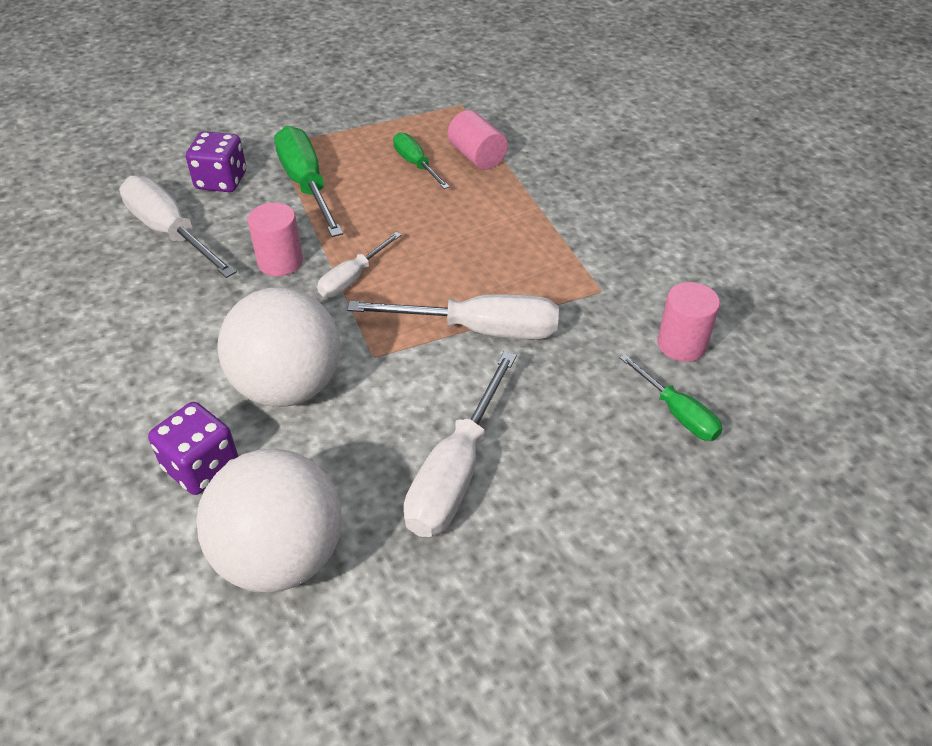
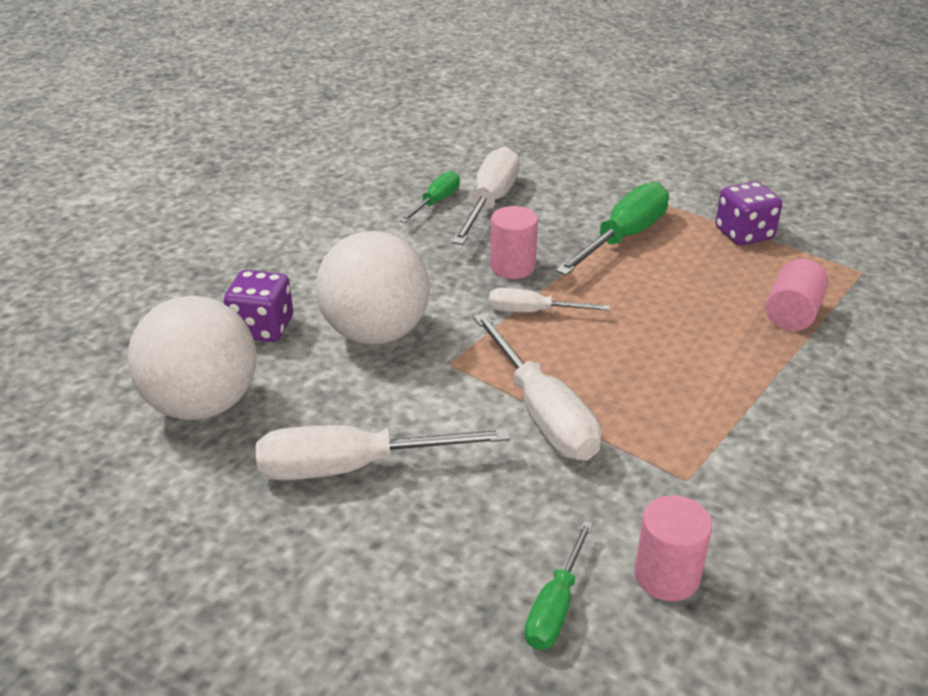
camera: 60 degrees right, 10 degrees down
(221, 181) = (576, 197): purple dice -> purple dice (744, 234)
(416, 164) = (729, 282): green screwdriver -> green screwdriver (436, 202)

